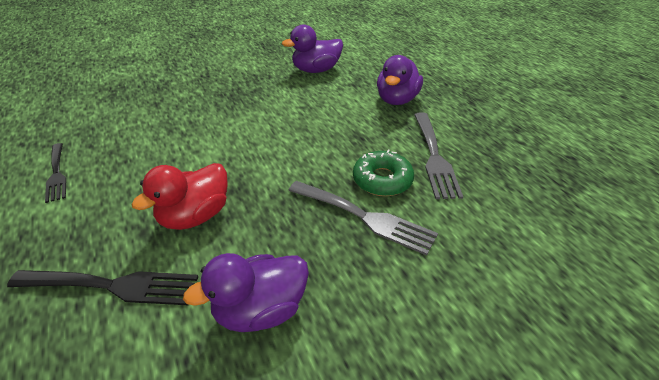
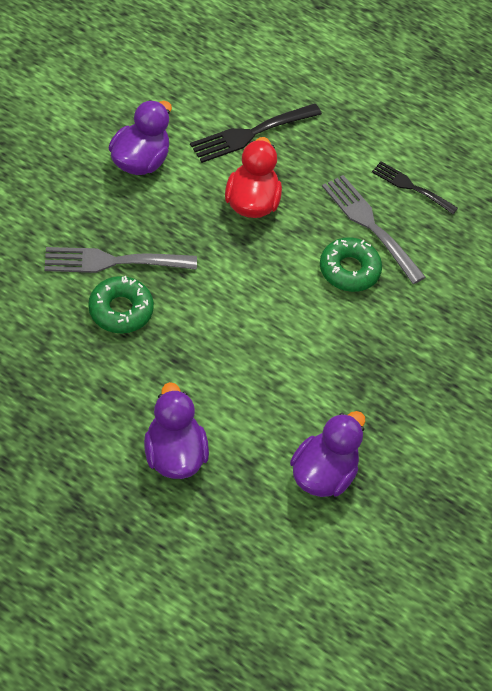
camera: 140 degrees right, 15 degrees up
(183, 142) = (349, 270): none -> green donut
(434, 157) = (83, 366): grey fork -> grey fork (369, 225)

